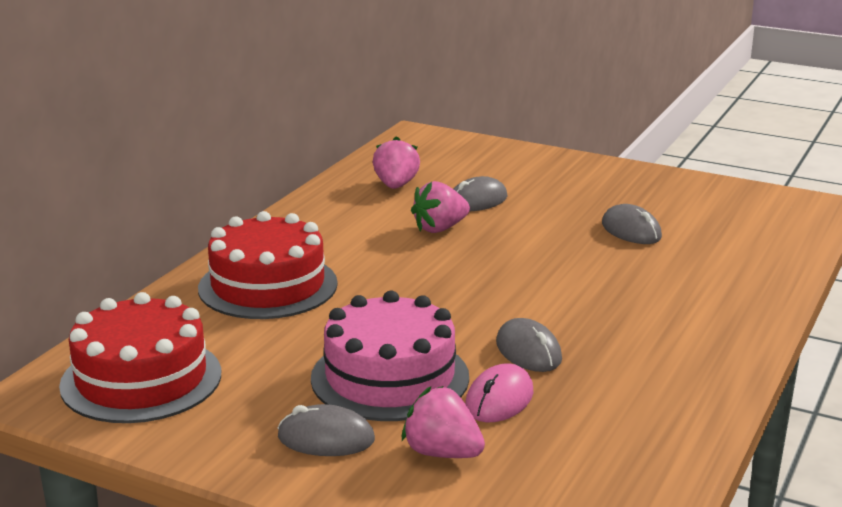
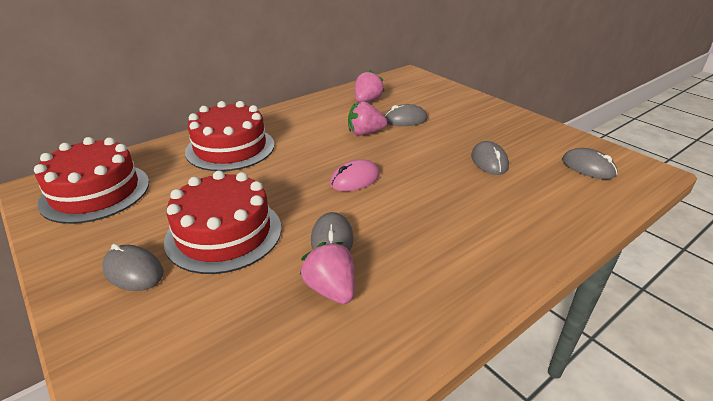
camera: 25 degrees right, 10 degrees up
(390, 377) = (224, 233): pink cake -> red cake
(442, 453) = (187, 312): pink strawberry -> pink strawberry (331, 289)
(499, 399) = (272, 276): pink mouse -> pink mouse (355, 179)
(747, 214) = (588, 167): none -> grey mouse

